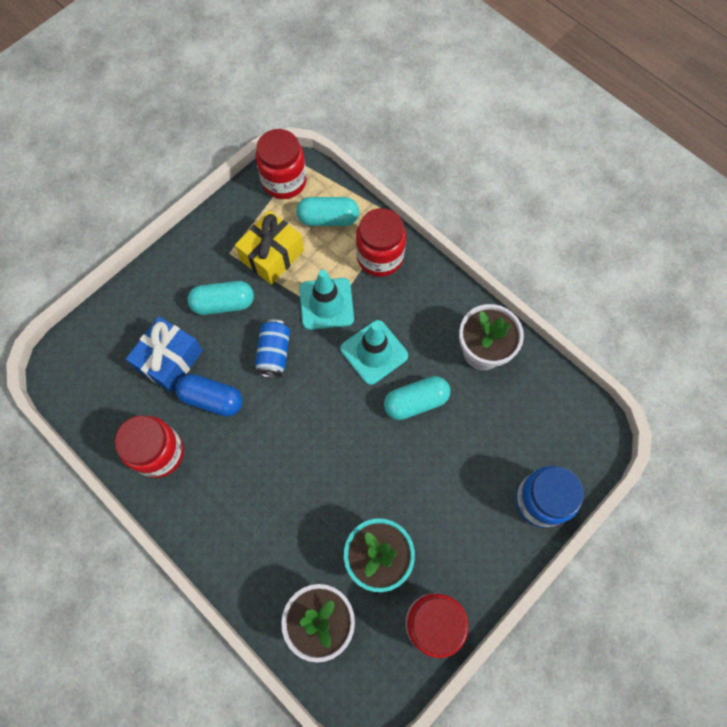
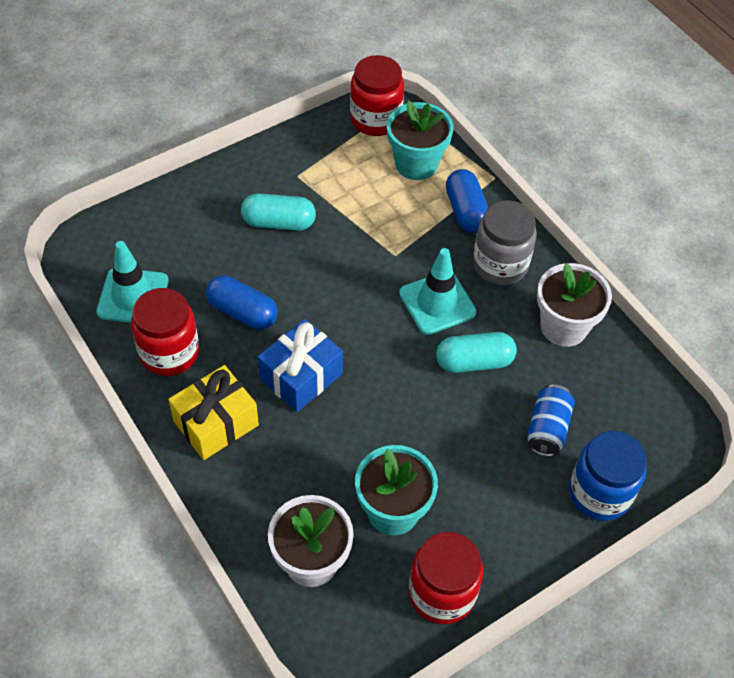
camera: 10 degrees right, 15 degrees down
(170, 360) = (205, 265): blue gift -> blue gift (301, 376)
(272, 255) = (345, 187): yellow gift -> yellow gift (216, 423)
(274, 353) = (323, 281): blue can -> blue can (547, 429)
(326, 304) = (394, 245): turquoise traffic cone -> turquoise traffic cone (133, 296)
(328, 218) = (416, 164): turquoise capsule -> turquoise flower pot
(380, 257) = (466, 211): red jar -> blue capsule
(418, 303) = (500, 265): none -> grey jar

